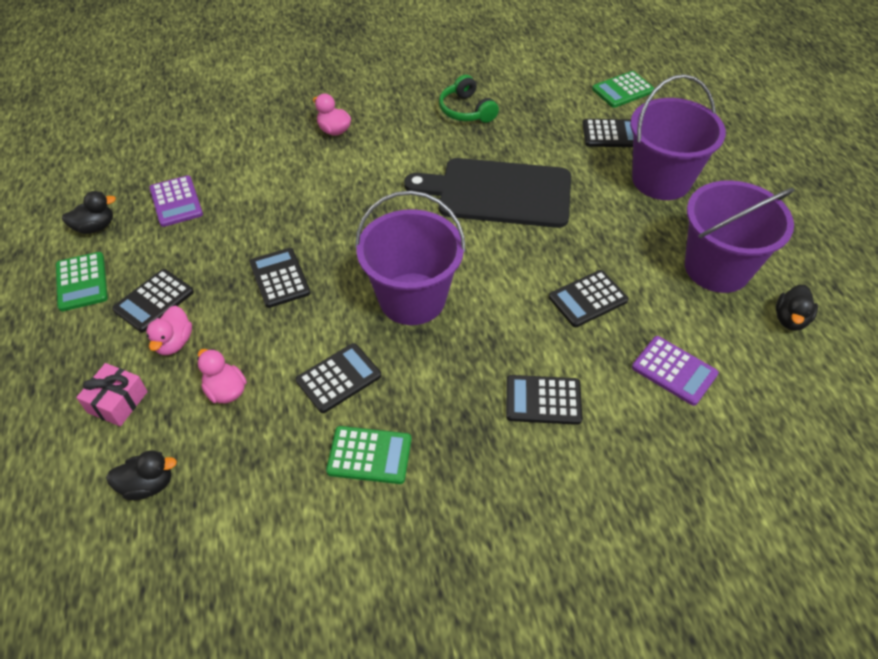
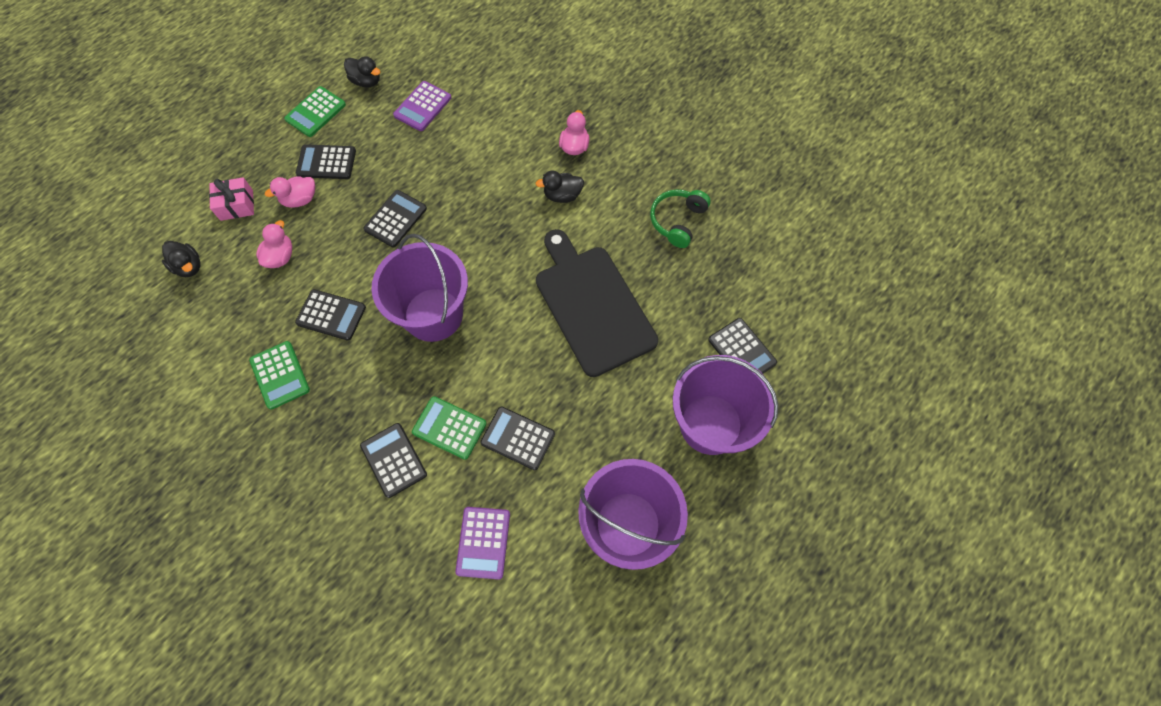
camera: 55 degrees right, 15 degrees up
(622, 90) = (817, 328): green calculator -> green calculator (449, 428)
(790, 319) = (606, 615): black duck -> black duck (562, 195)

